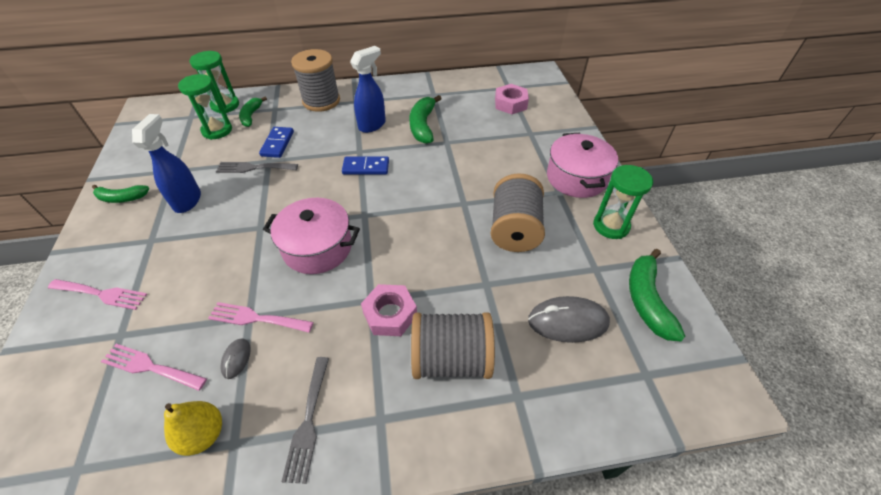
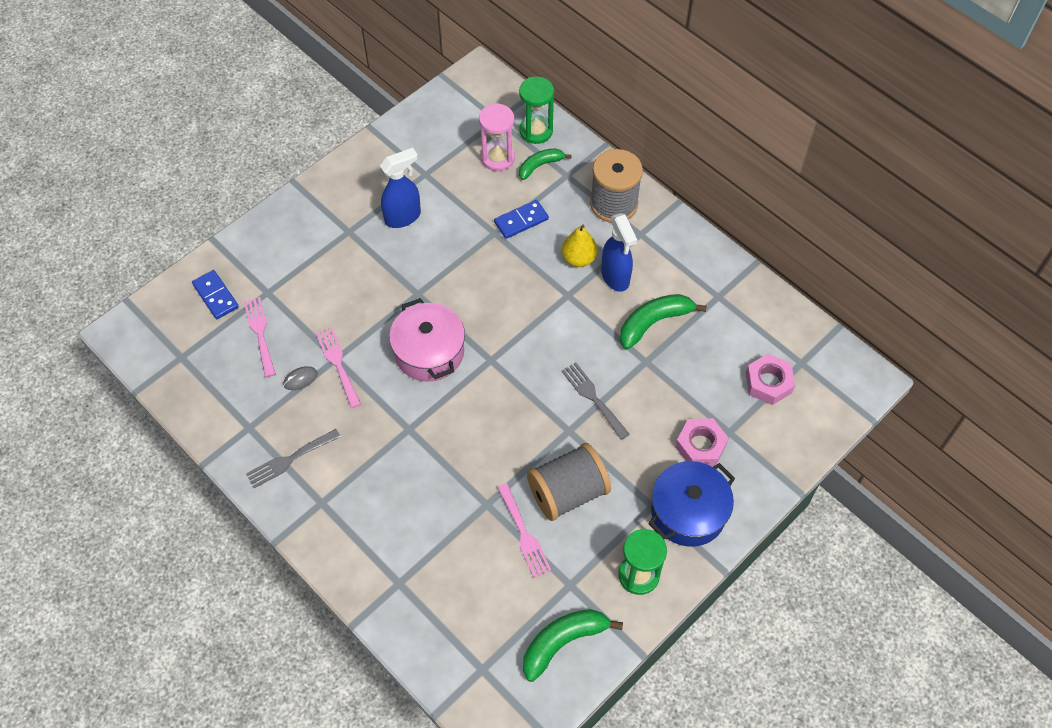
camera: 55 degrees right, 10 degrees up
(101, 294) = (285, 248): pink fork -> pink fork (524, 534)
(122, 198) = (369, 170): green banana -> none
(203, 434) = (242, 405): yellow pear -> yellow pear (578, 258)
(217, 130) = (497, 158): green hourglass -> pink hourglass
(253, 168) = (476, 229): grey fork -> grey fork (593, 398)
(366, 167) = (550, 317): blue domino -> blue domino (215, 296)
(372, 125) = (615, 277): blue spray bottle -> blue spray bottle turned 60 degrees clockwise
(390, 314) = (406, 451): pink nut -> pink nut (700, 446)
(451, 359) = (398, 519): grey spool -> none
(567, 322) = (492, 587): grey mouse -> none
(576, 178) = (688, 512): pink pot -> blue pot

